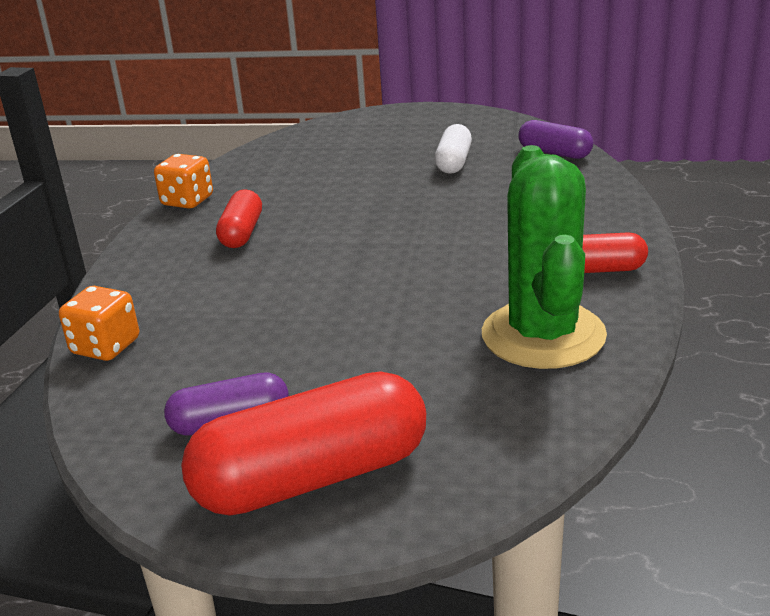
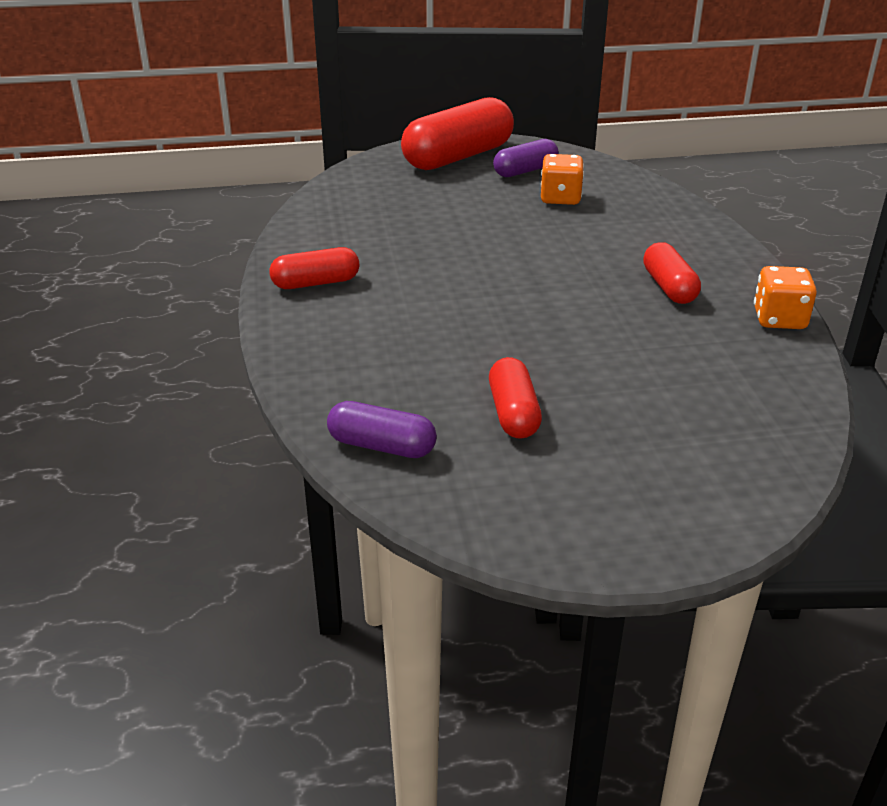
camera: 160 degrees right, 5 degrees up
(106, 347) = (656, 195): orange dice -> orange dice (560, 198)
(454, 162) = (513, 413): white capsule -> red capsule
(543, 335) = (351, 231): green cactus -> none

